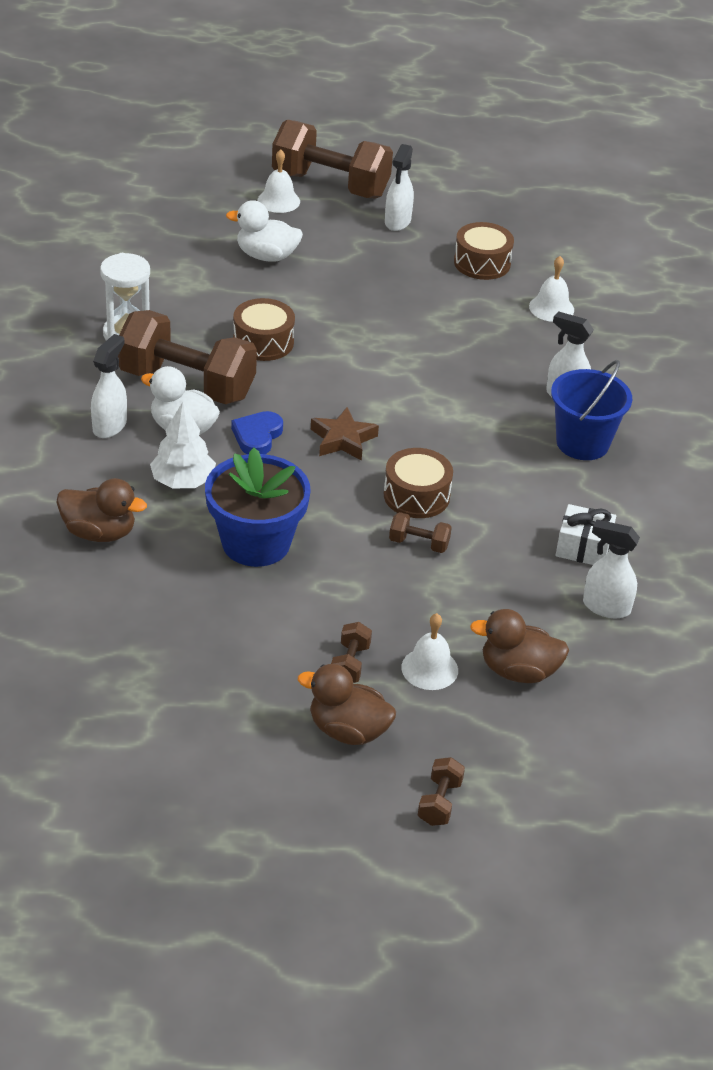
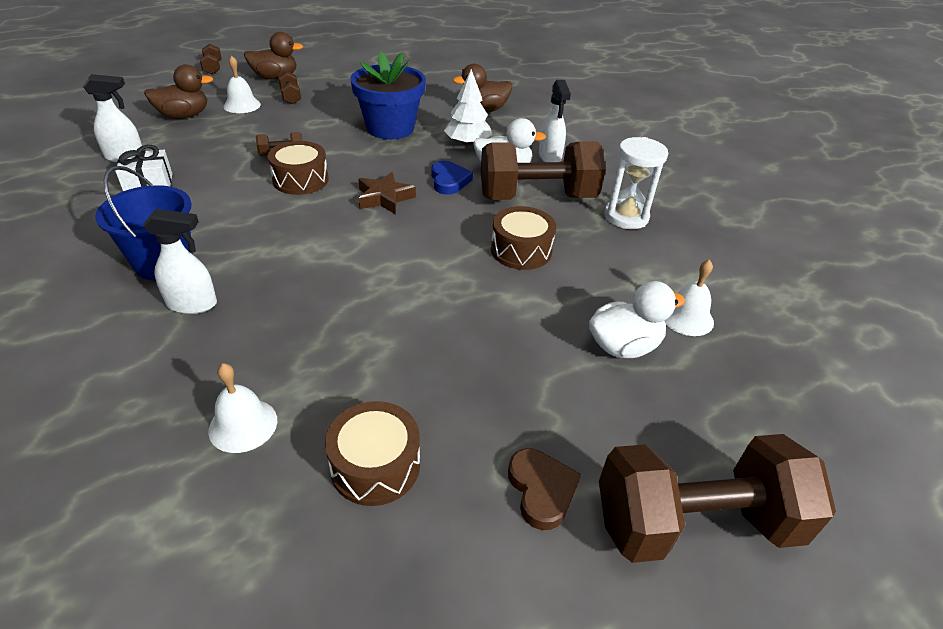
camera: 150 degrees right, 0 degrees up
(278, 201) = (712, 445): white bell -> white bell (686, 317)
(397, 222) = (541, 490): white spray bottle -> brown heart

